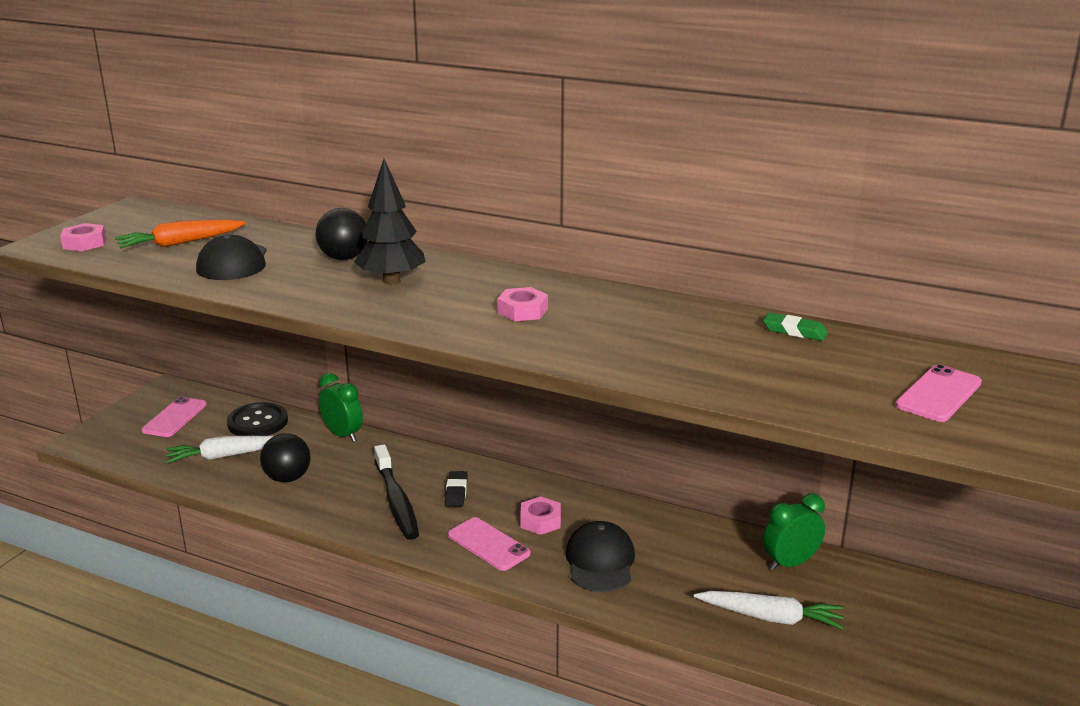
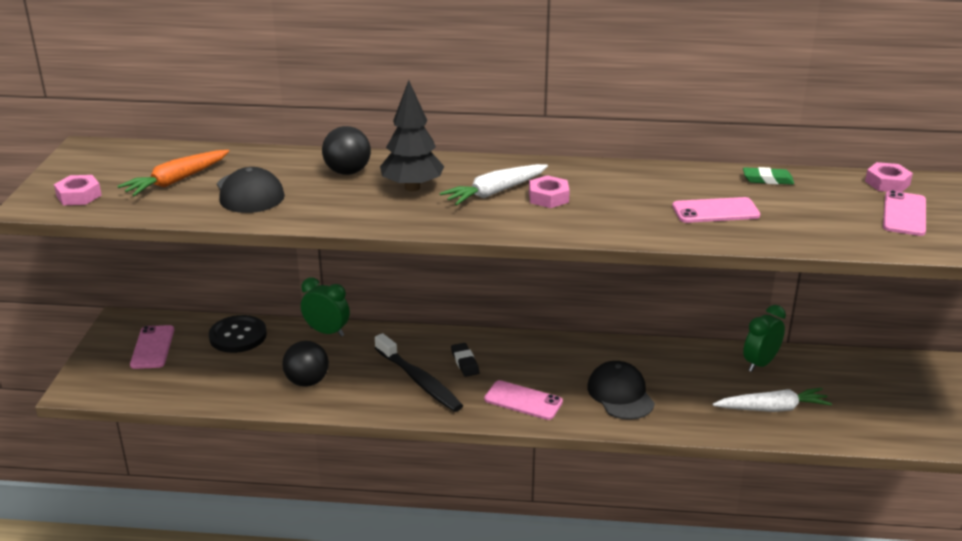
camera: 20 degrees left, 5 degrees up
(226, 456) = (233, 373): white carrot -> white carrot (495, 192)
(540, 521) = (551, 371): pink nut -> pink nut (887, 183)
(699, 353) = (715, 211): none -> pink phone

